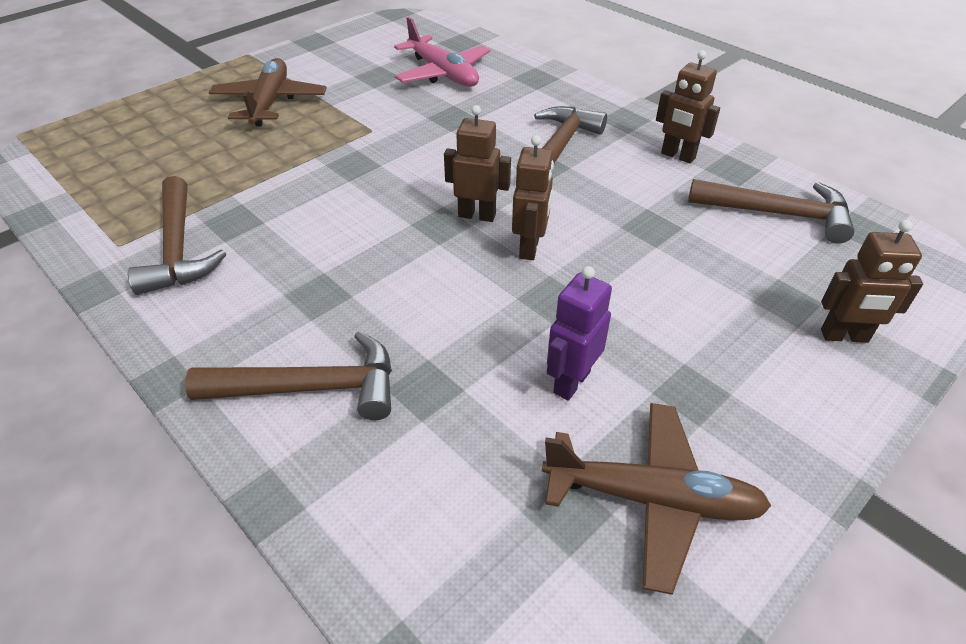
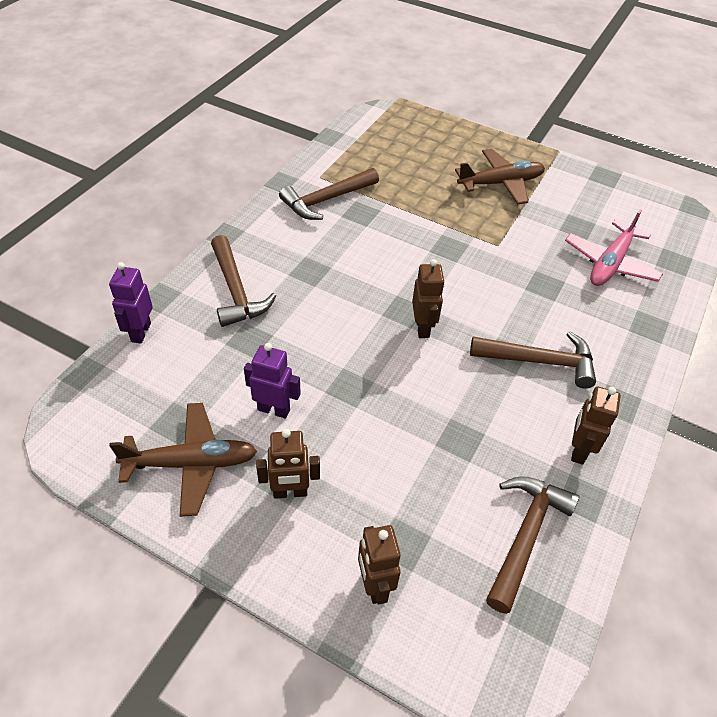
camera: 70 degrees right, 5 degrees up
(341, 545) = (140, 332): none -> purple robot
(530, 248) = (399, 365): brown robot -> brown robot (290, 492)
(653, 499) = (191, 463): brown plane -> brown plane turned 90 degrees counterclockwise
(777, 214) = (525, 536): brown hammer -> brown hammer turned 150 degrees counterclockwise

